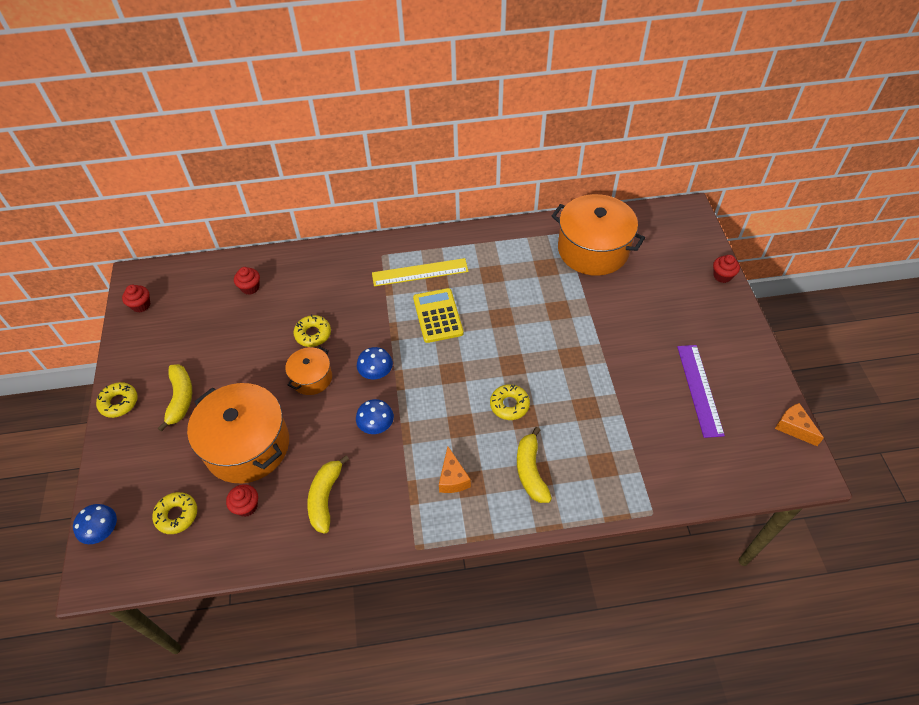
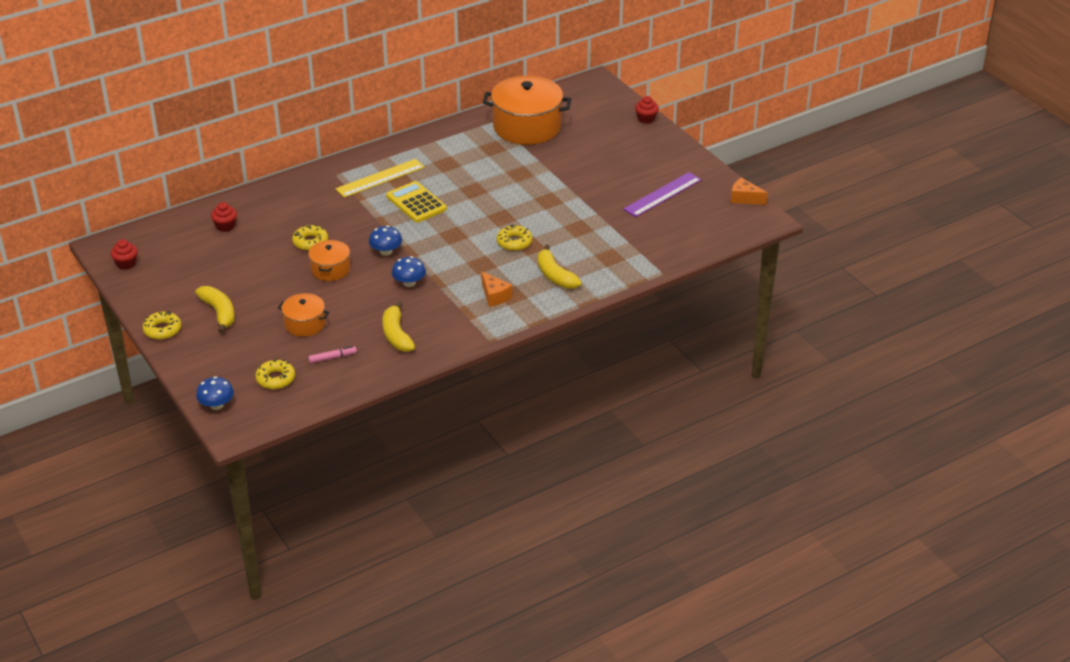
camera: 25 degrees left, 15 degrees down
(246, 506) = (332, 358): red cupcake -> pink marker
(247, 446) = (305, 324): orange pot -> orange pot, size x0.52
(699, 389) = (662, 194): purple ruler -> purple ruler turned 75 degrees clockwise

